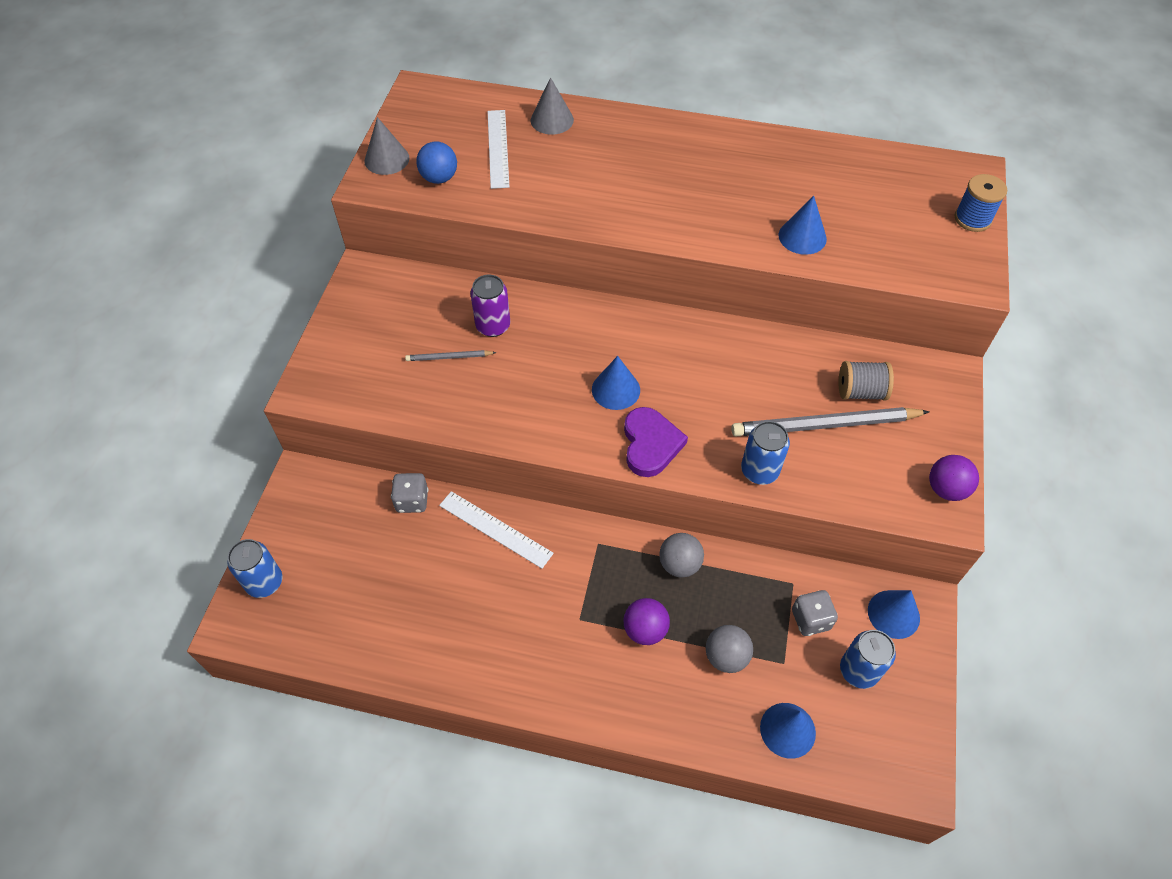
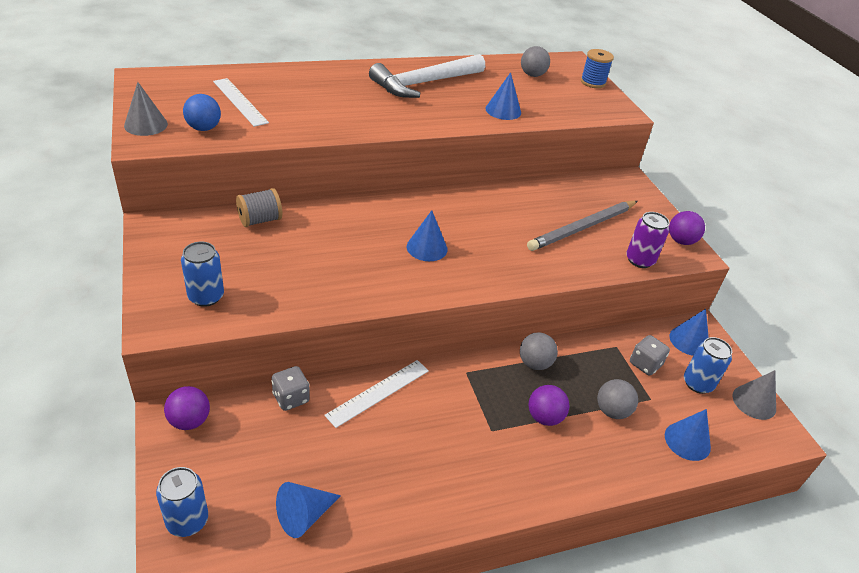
camera: 35 degrees left, 15 degrees down
(315, 487) = (189, 421): none -> purple ball
(356, 623) = (304, 516): none -> blue cone
(449, 357) = (276, 264): grey pencil -> none
(493, 326) = (298, 233): purple can -> purple can (640, 260)
(495, 529) = (378, 392): white ruler -> white ruler turned 45 degrees counterclockwise
(552, 120) = (270, 78): grey cone -> grey cone (754, 402)
(650, 444) = (479, 274): purple heart -> none
(730, 168) = (424, 83): none -> white hammer
(759, 471) = (565, 267): blue can -> blue can (206, 296)
(860, 391) = (587, 203): grey spool -> grey spool (260, 220)
(891, 186) = (532, 75): none -> grey ball

